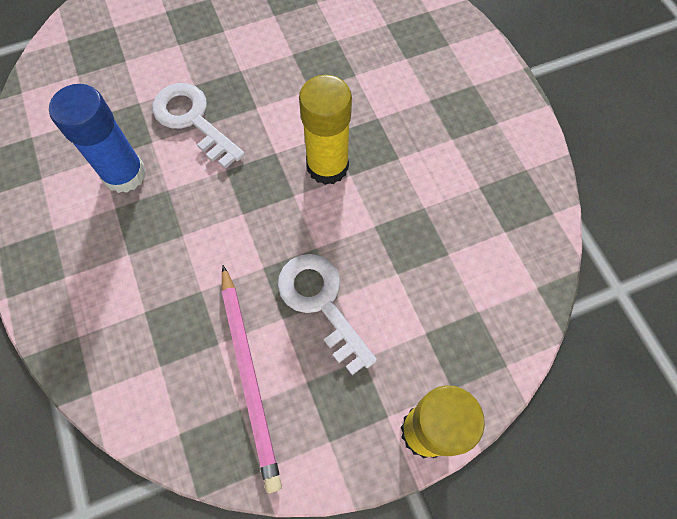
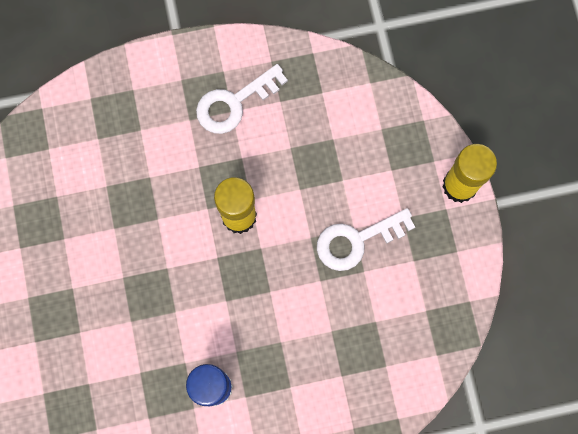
camera: 80 degrees left, 10 degrees up
(193, 120) = (170, 324): white key -> white key (234, 103)
(249, 376) = (404, 300): pink pencil -> none

